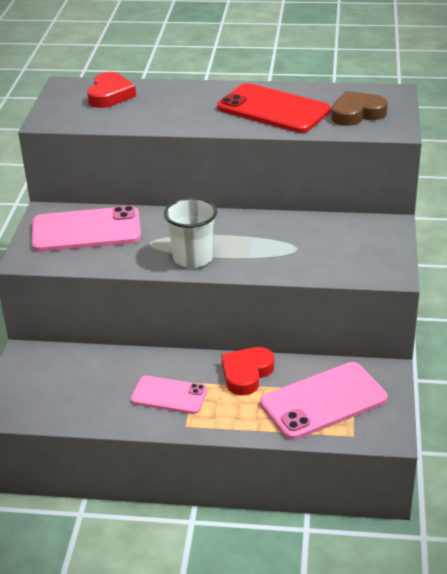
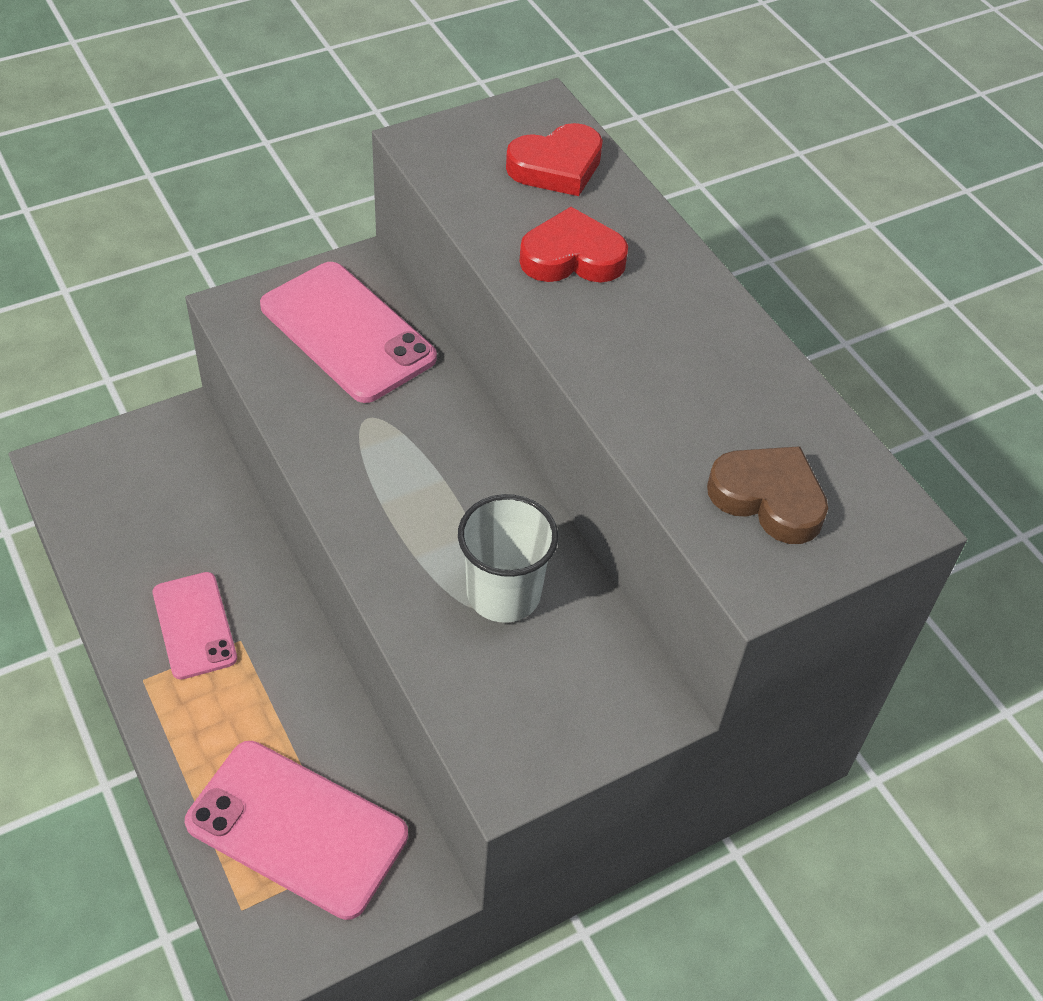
camera: 50 degrees right, 15 degrees up
(193, 258) = (366, 488): white cup -> white cup (503, 593)
(246, 374) = (298, 694): red heart -> red heart (572, 257)
(273, 109) = (682, 378): red phone -> none

